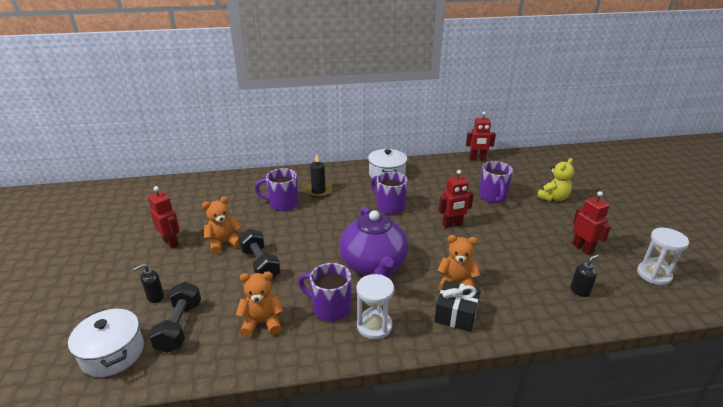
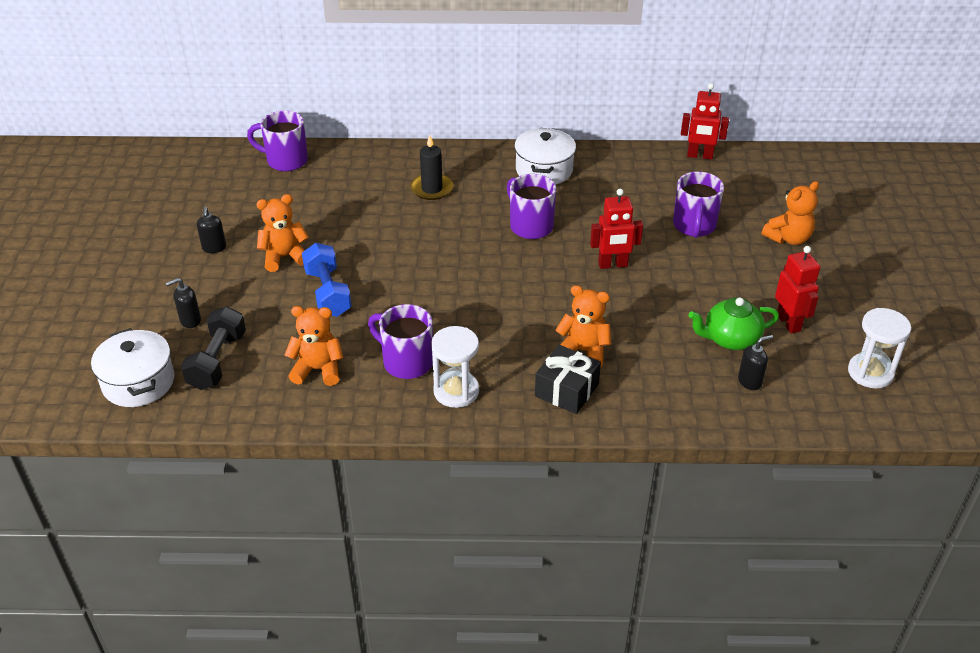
camera: 10 degrees right, 10 degrees up
(171, 243) = (214, 248): red robot -> black soap dispenser
(260, 264) = (328, 293): black dumbbell -> blue dumbbell
(282, 203) = (375, 204): purple mug -> purple mug (285, 161)
(374, 265) = (479, 312): purple teapot -> none
(551, 263) = (730, 339): none -> green teapot
(553, 198) = (788, 238): yellow teddy bear -> orange teddy bear

